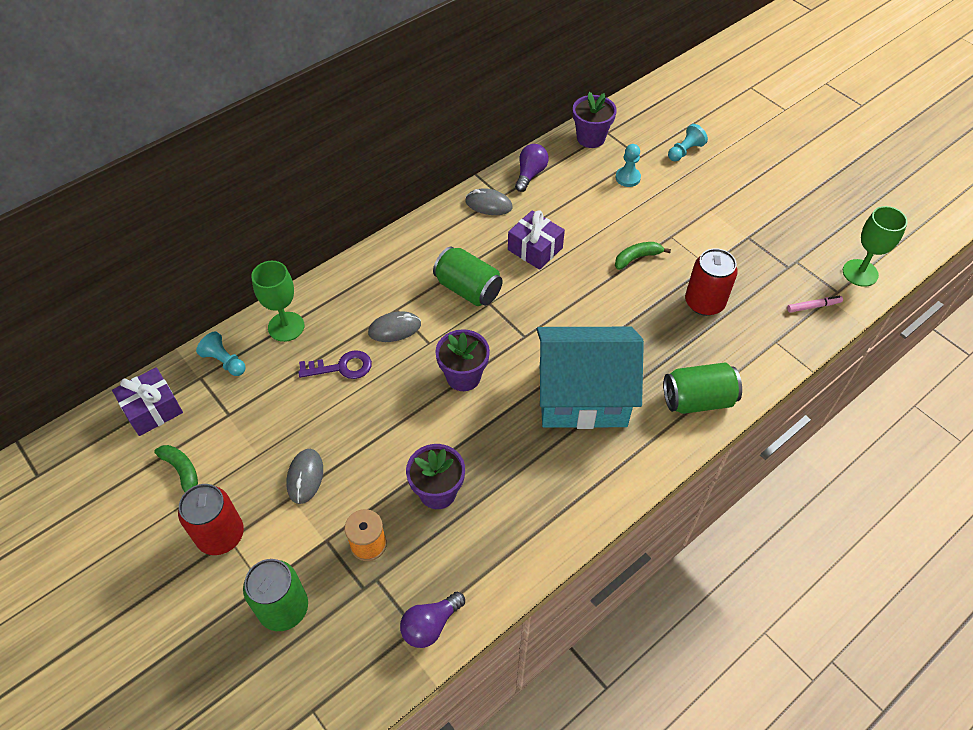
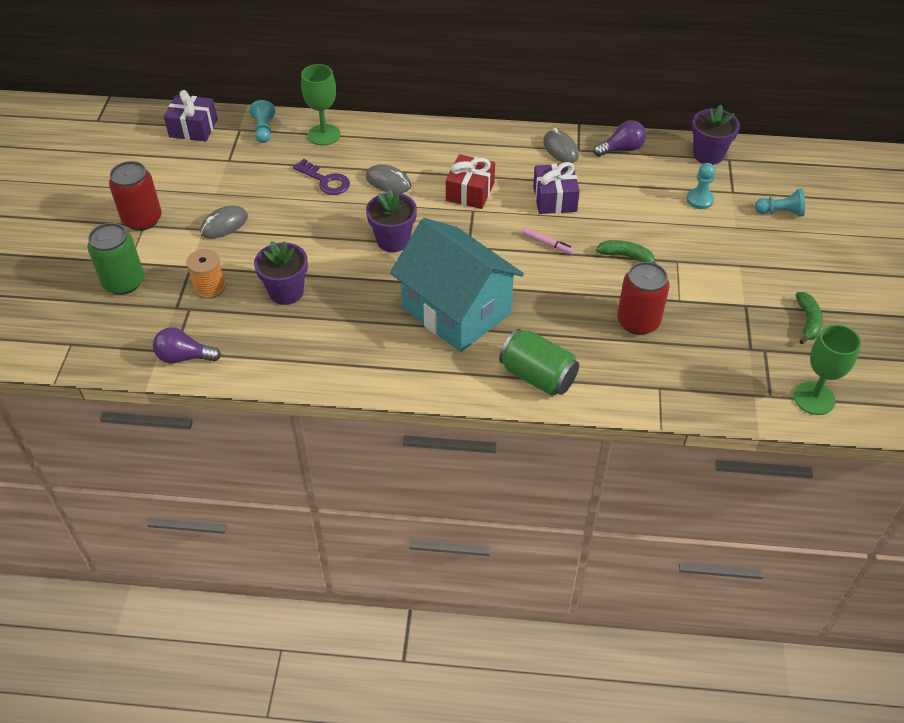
camera: 45 degrees right, 5 degrees down
(182, 471) = (166, 171): green banana -> green banana (807, 321)
(468, 289) = (470, 192): green can -> red gift
(813, 306) = (731, 390): pink marker -> pink marker (547, 244)

